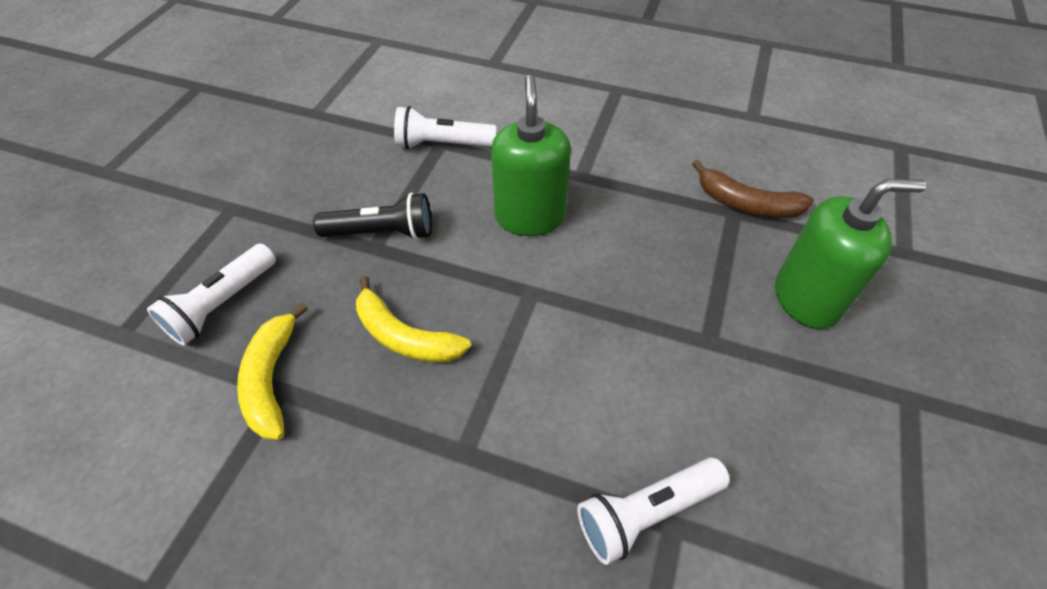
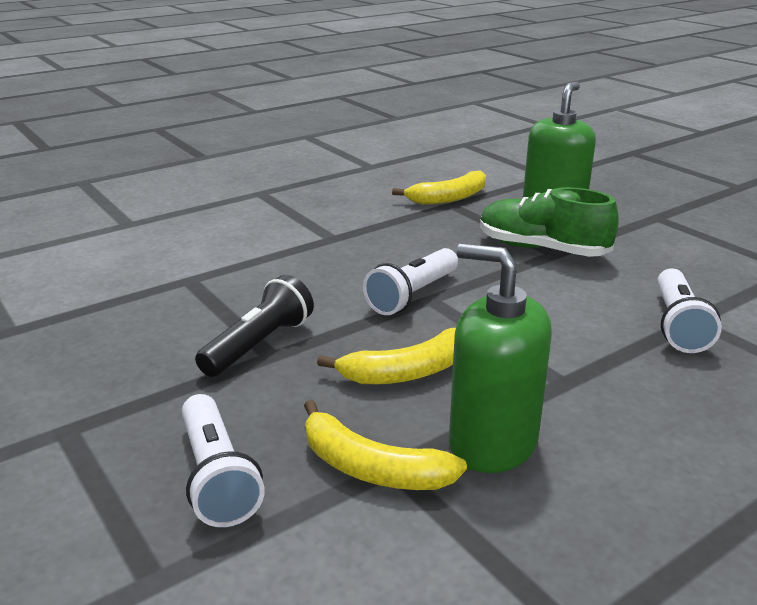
camera: 55 degrees left, 25 degrees down
(443, 144) = (192, 279): white flashlight -> white flashlight (412, 295)
(530, 216) = (346, 271): green soap dispenser -> green soap dispenser (492, 442)
(707, 327) = (541, 249): none -> green shoe
(747, 204) = (449, 198): brown banana -> yellow banana

